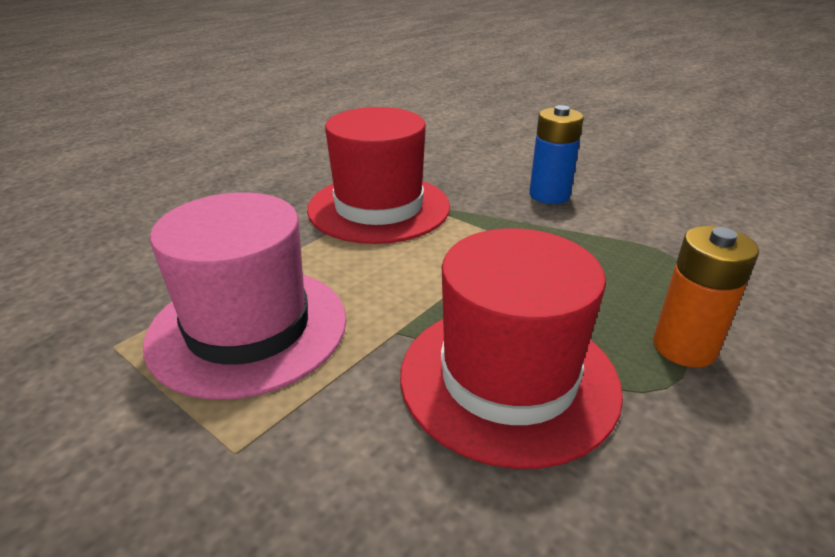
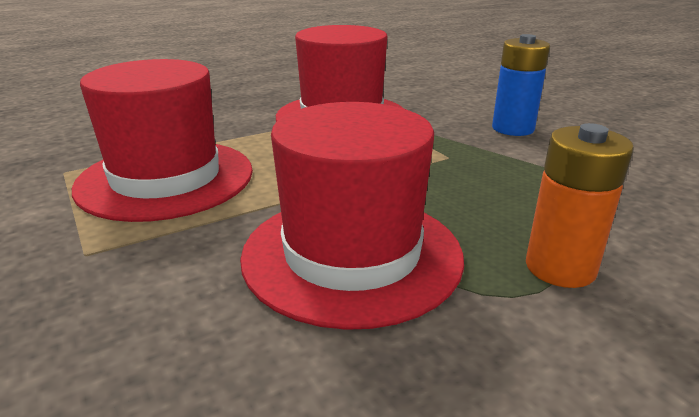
camera: 20 degrees right, 5 degrees down
(248, 328) = (166, 178): pink hat -> red hat

